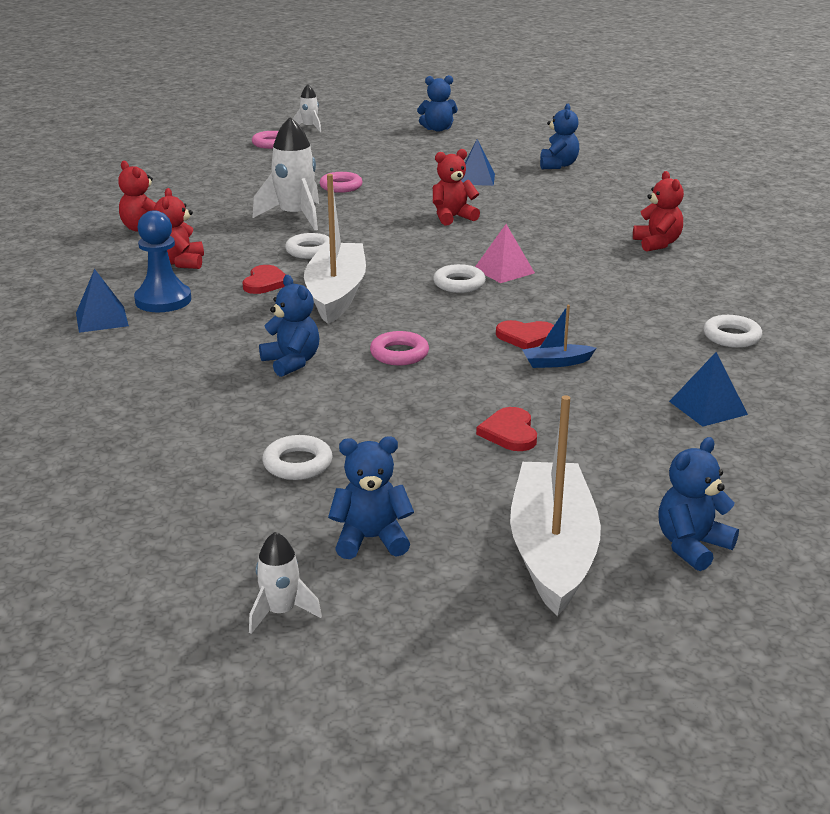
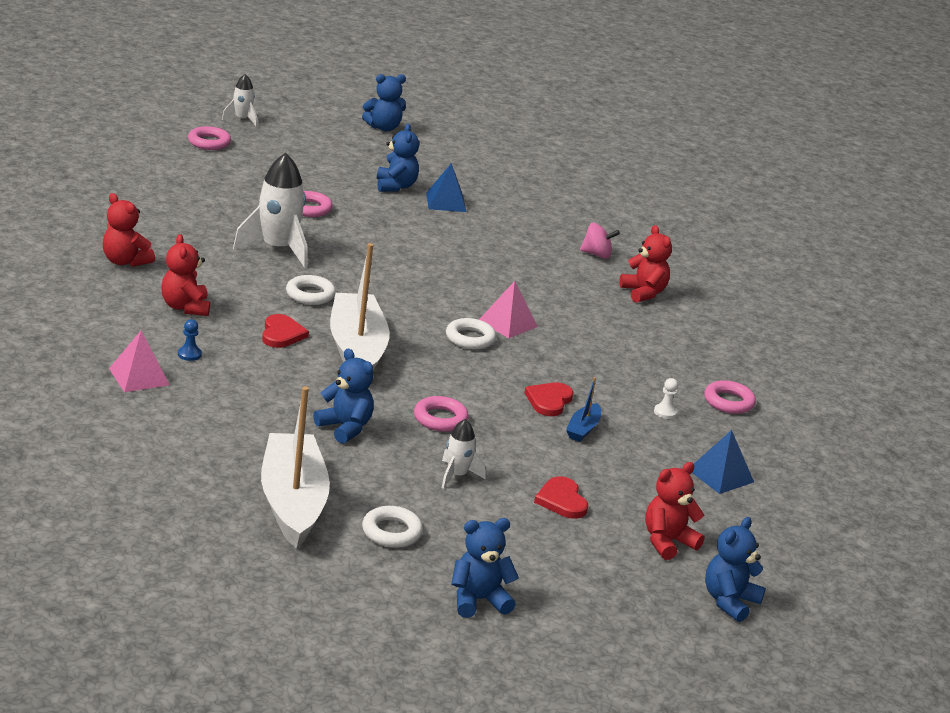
camera: 15 degrees left, 0 degrees up
(101, 319) = (139, 376): blue pyramid -> pink pyramid
(163, 300) = (189, 354): blue pawn -> blue pawn, size x0.43
(281, 612) = (430, 662): white rocket -> white rocket (457, 475)
(452, 217) = (438, 254): red teddy bear -> red teddy bear (667, 542)
(526, 337) = (549, 401): red heart -> red heart turned 120 degrees clockwise
(552, 550) = (624, 607): white boat -> white boat (292, 502)
(556, 363) = (583, 429): blue boat -> blue boat turned 45 degrees counterclockwise
(558, 165) = (524, 186): blue teddy bear -> blue teddy bear (395, 186)
(615, 214) = (596, 254): none -> pink spinning top
(655, 347) = (665, 412): none -> white pawn
(731, 336) = (728, 402): white ring -> pink ring

